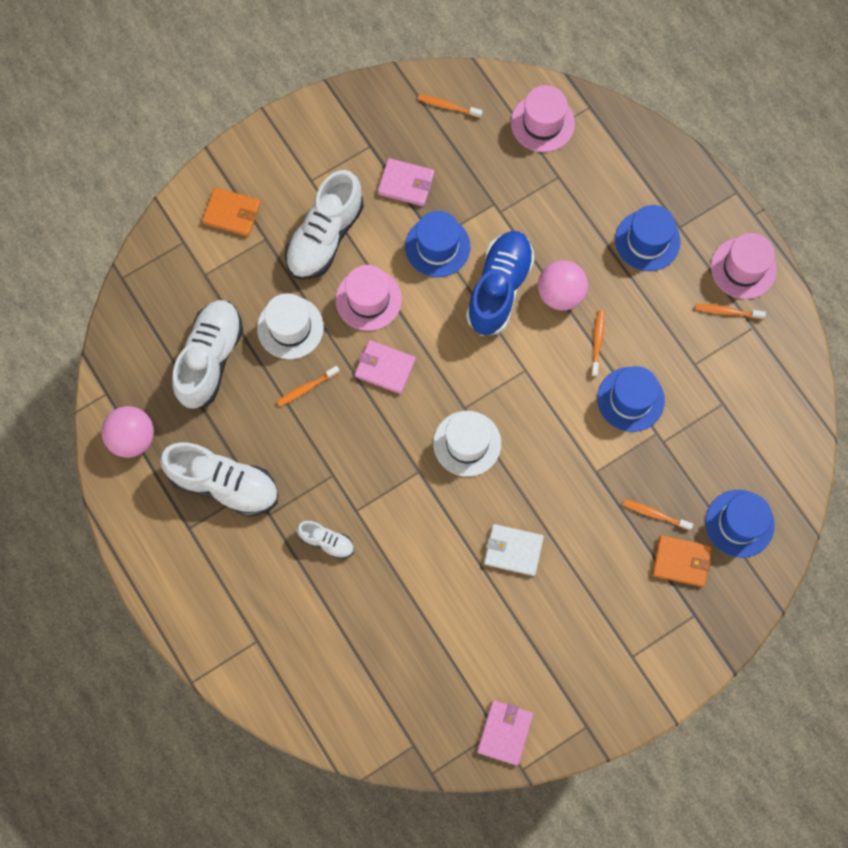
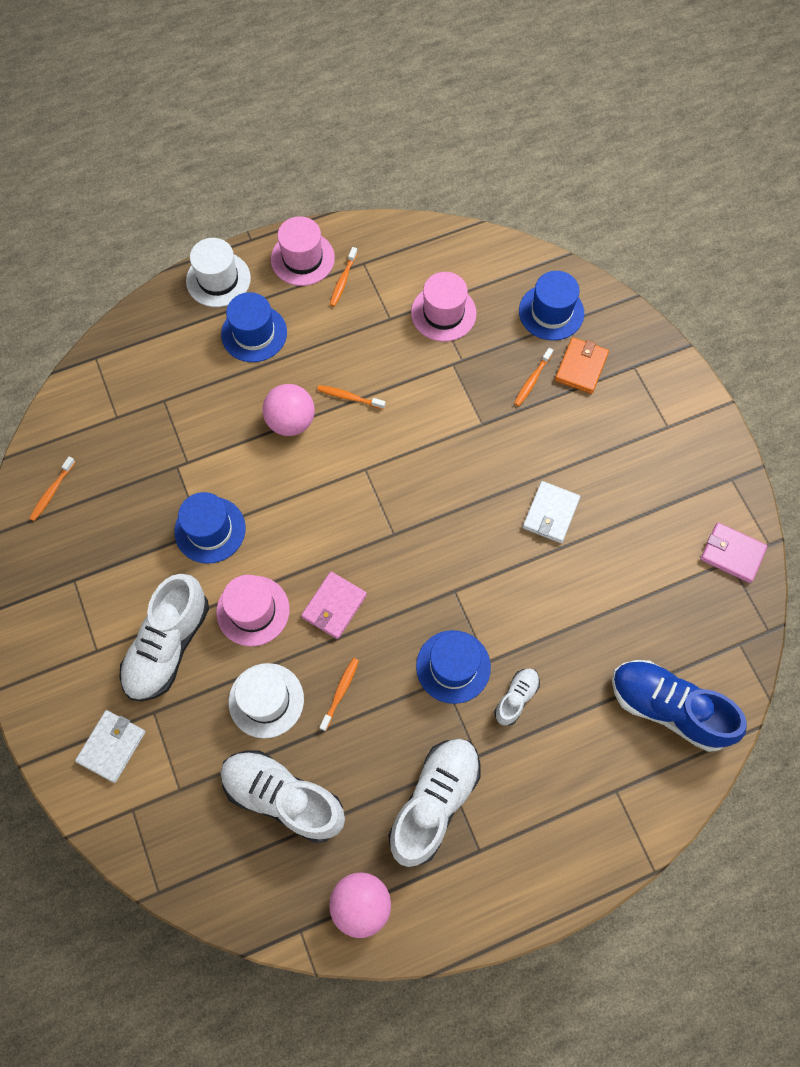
camera: 80 degrees left, 5 degrees down
(232, 213) = (111, 746): orange wallet -> white wallet
(307, 388) = (340, 693): orange toothbrush -> orange toothbrush turned 135 degrees counterclockwise
(325, 236) = (168, 645): white shoe -> white shoe turned 75 degrees clockwise
(406, 183) = (129, 550): pink wallet -> none
(467, 443) = (432, 538): white hat -> white hat (218, 279)
(499, 288) = (271, 477): blue shoe -> blue shoe (668, 708)
(542, 123) = (100, 404): pink hat -> pink hat (443, 313)
(630, 399) = (414, 379): blue hat -> blue hat (453, 666)

